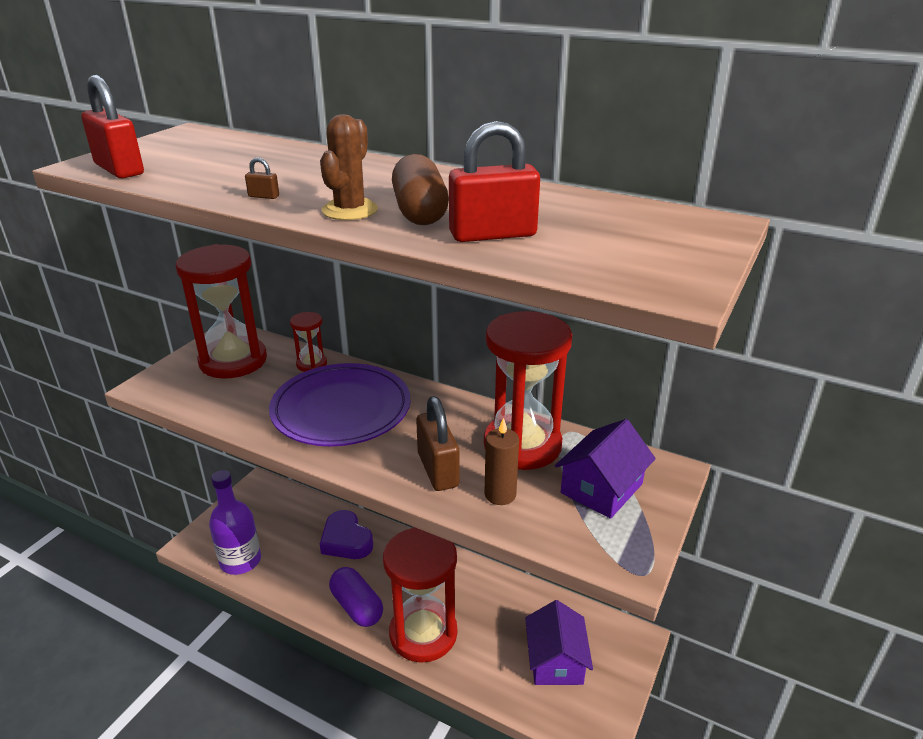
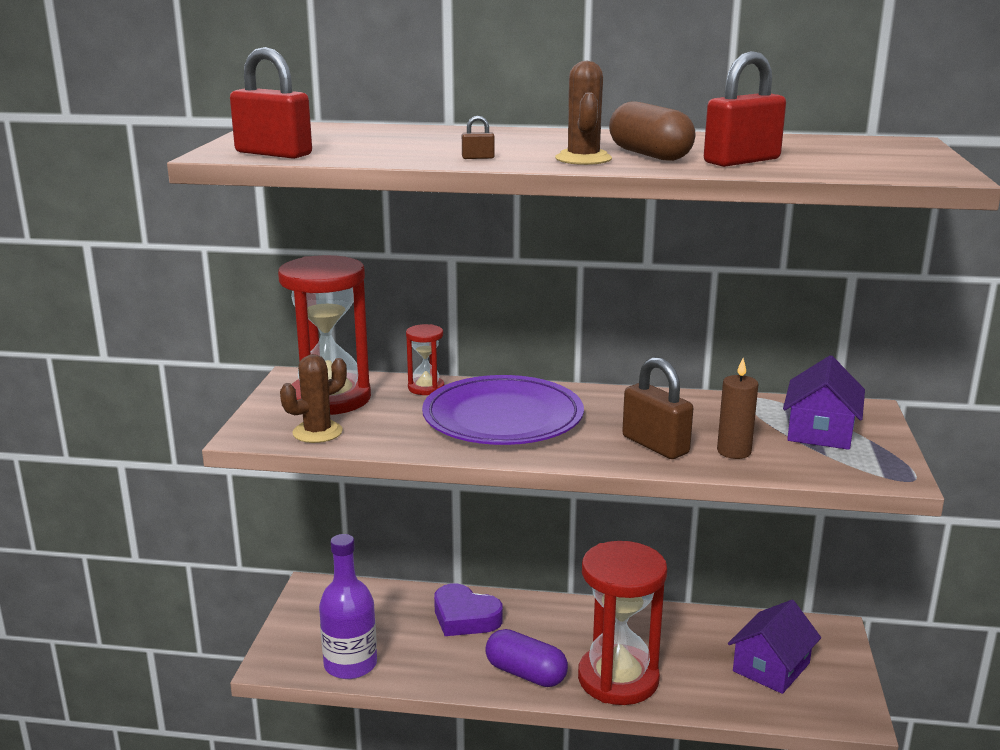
camera: 20 degrees left, 10 degrees down
(193, 394) = (317, 432): none -> brown cactus
(522, 445) = (716, 414): red hourglass -> none
(556, 660) = (771, 667): purple house -> purple house turned 60 degrees clockwise

